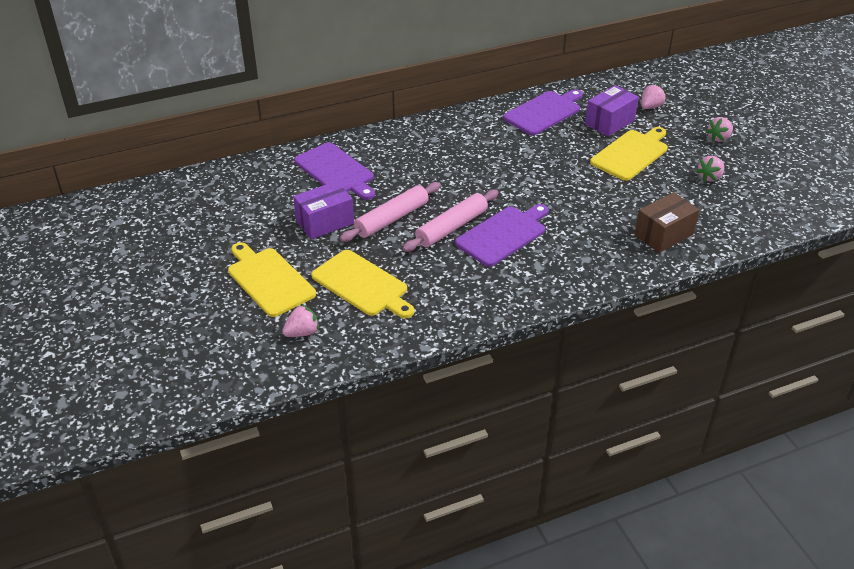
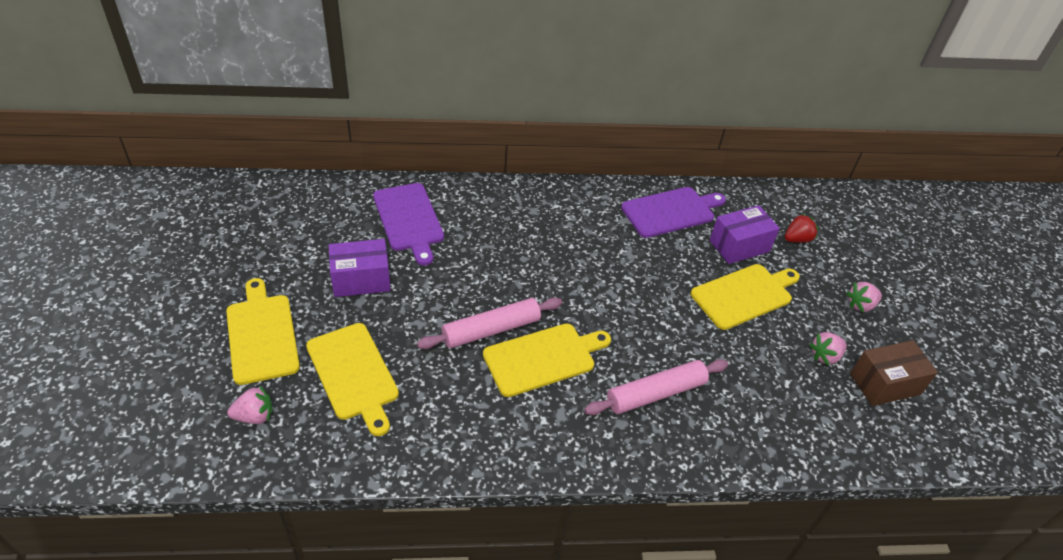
camera: 15 degrees right, 5 degrees up
(392, 219) = (433, 298): pink rolling pin -> pink rolling pin (656, 393)
(503, 235) = (543, 358): purple cutting board -> yellow cutting board
(650, 107) = (797, 239): pink strawberry -> red strawberry
(663, 235) = (731, 420): brown box -> brown box (885, 384)

